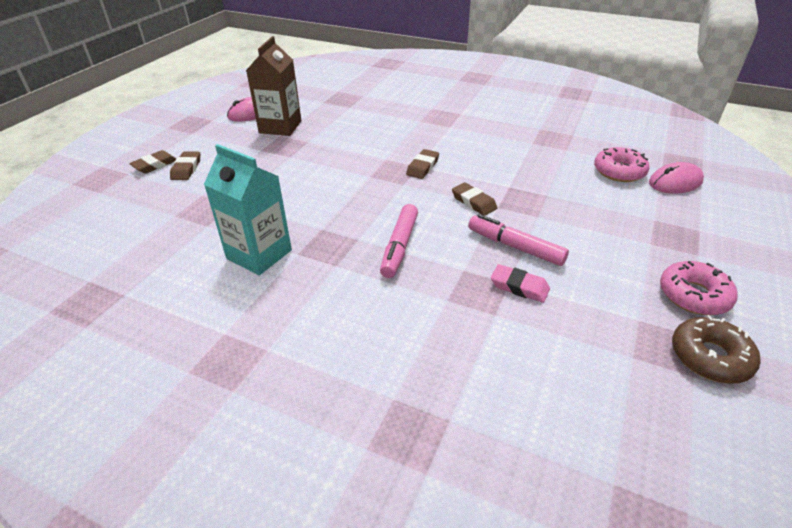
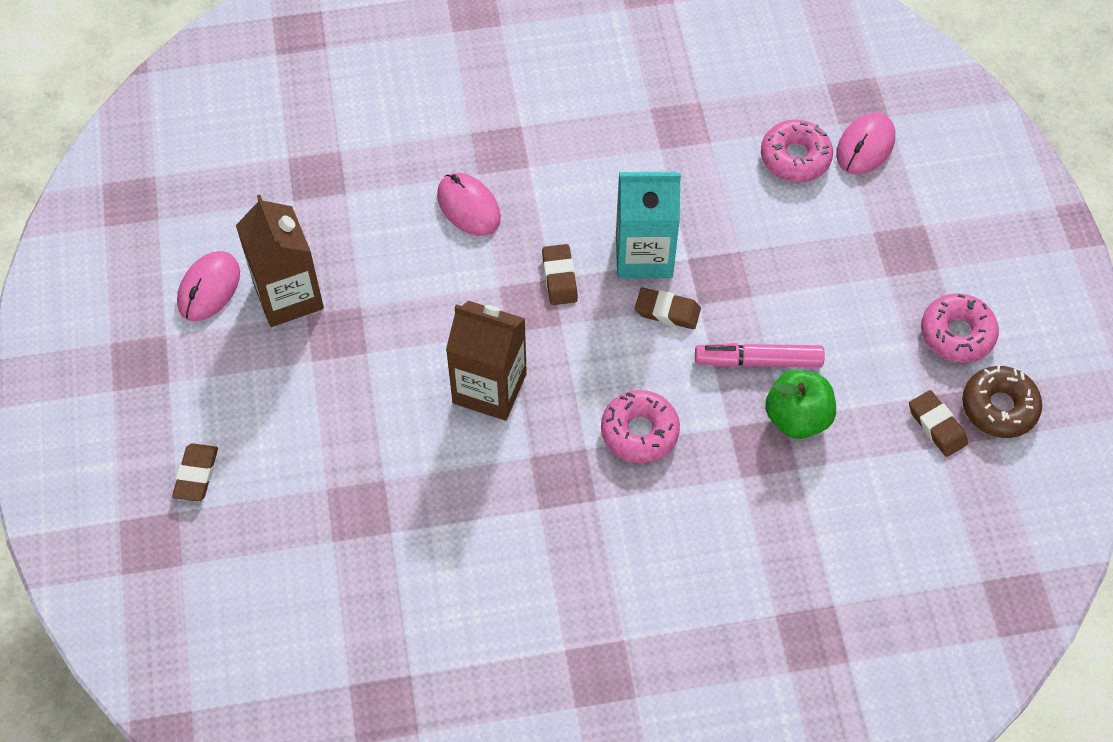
camera: 35 degrees left, 20 degrees up
(186, 169) = (250, 456): brown eraser -> brown eraser (937, 426)
(259, 254) = (498, 535): turquoise carton -> turquoise carton (644, 255)
(333, 192) = (489, 388): none -> brown carton
(400, 246) = (639, 432): pink marker -> pink donut
(402, 129) = (468, 207): none -> pink mouse
(519, 287) = (797, 418): pink eraser -> green apple

